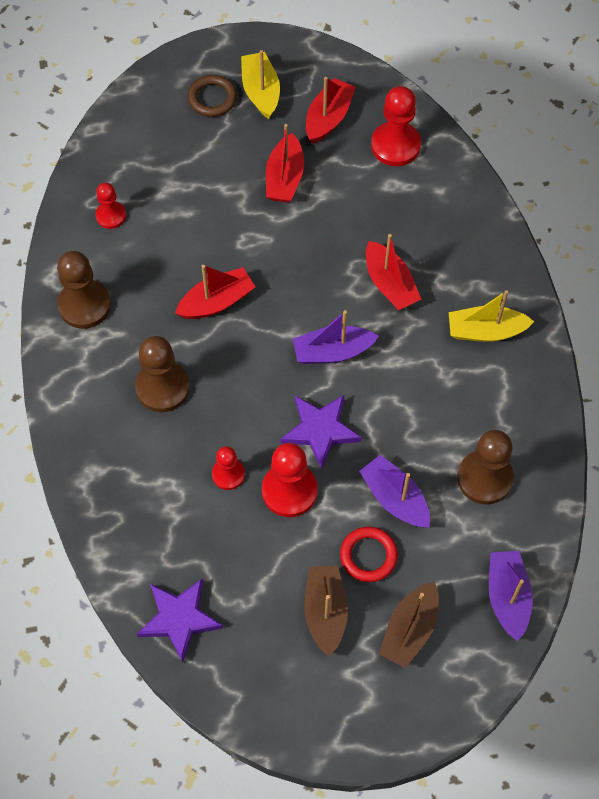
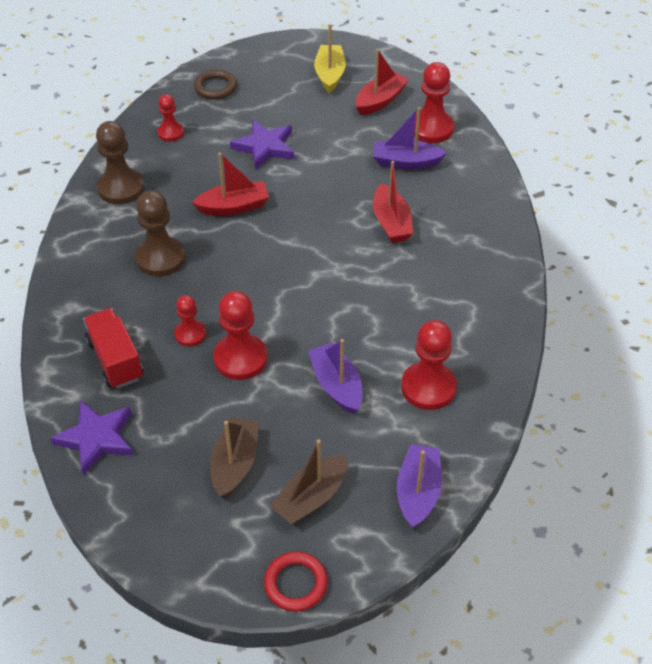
camera: 15 degrees right, 15 degrees down
(163, 524) = (115, 360): none -> red truck
(212, 98) = (287, 72): brown ring -> brown ring (215, 87)
(285, 178) = (327, 133): red boat -> none
(320, 430) = (287, 318): purple star -> purple star (265, 147)
(332, 352) = (321, 261): purple boat -> purple boat (405, 162)
(368, 556) = (294, 426): red ring -> red ring (295, 583)
(484, 478) = (428, 387): brown pawn -> red pawn
(485, 331) = (467, 273): yellow boat -> none

